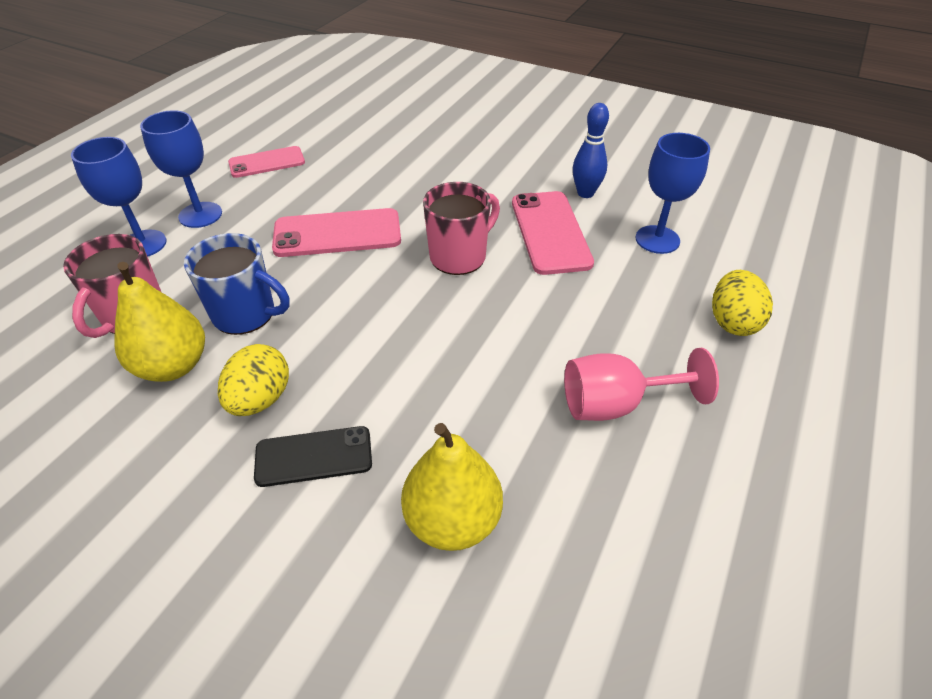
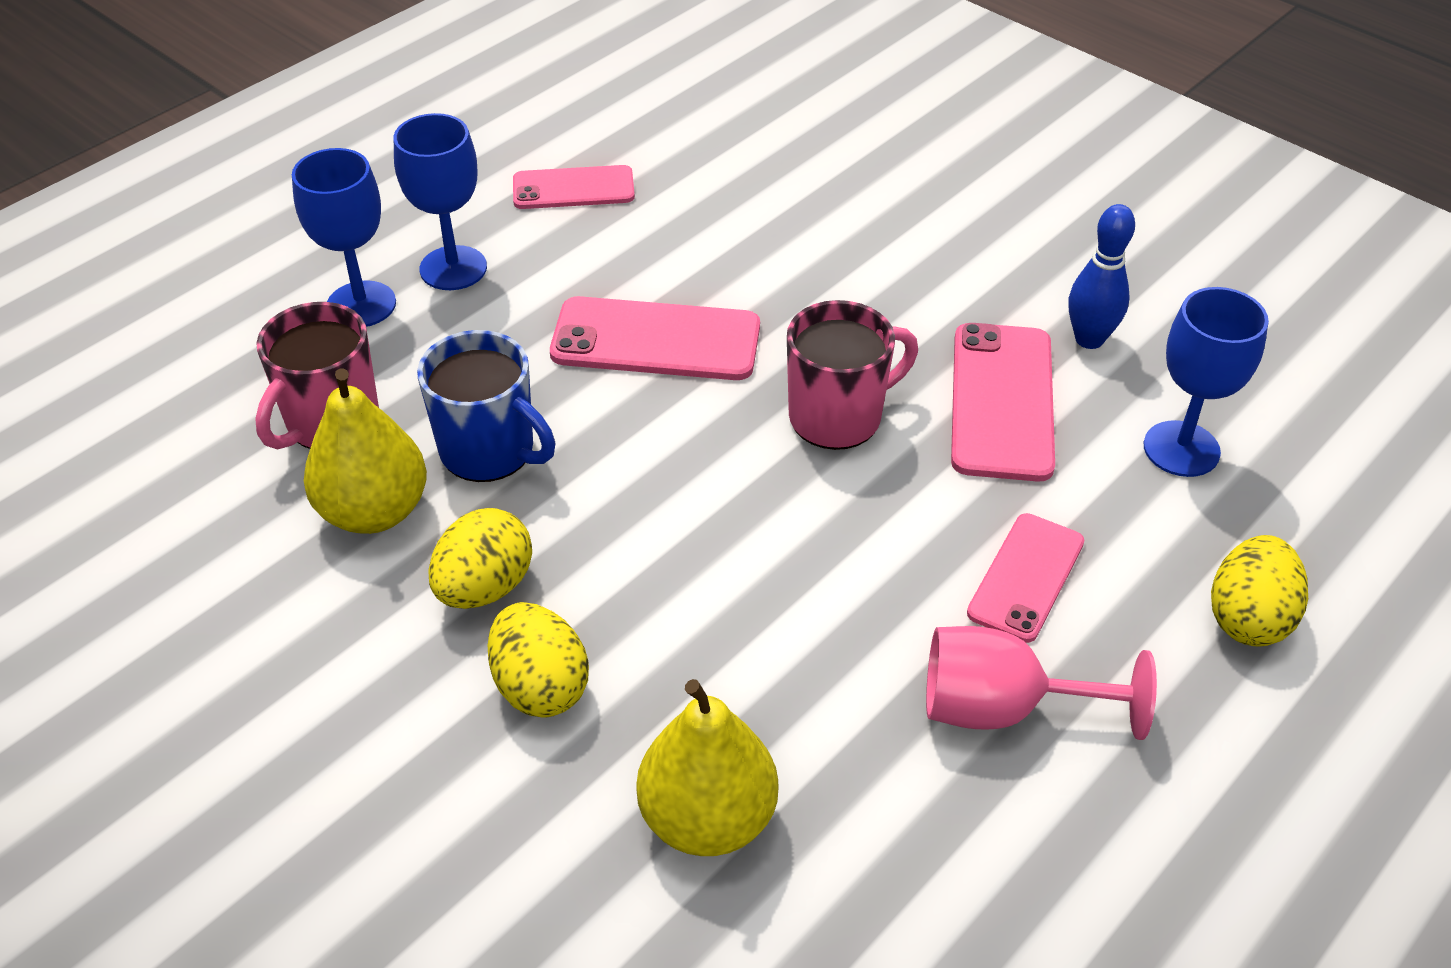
camera: 15 degrees right, 0 degrees up
(314, 456) = (540, 686): black phone -> yellow egg
(600, 324) = (1026, 577): none -> pink phone

